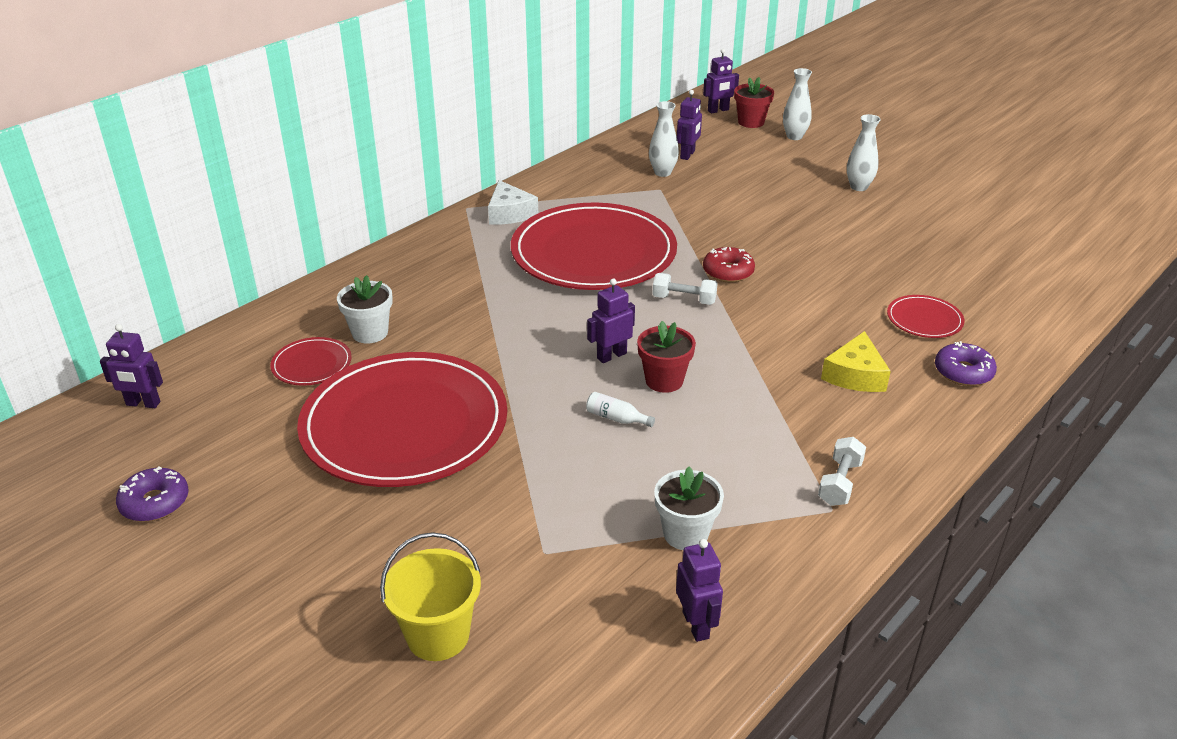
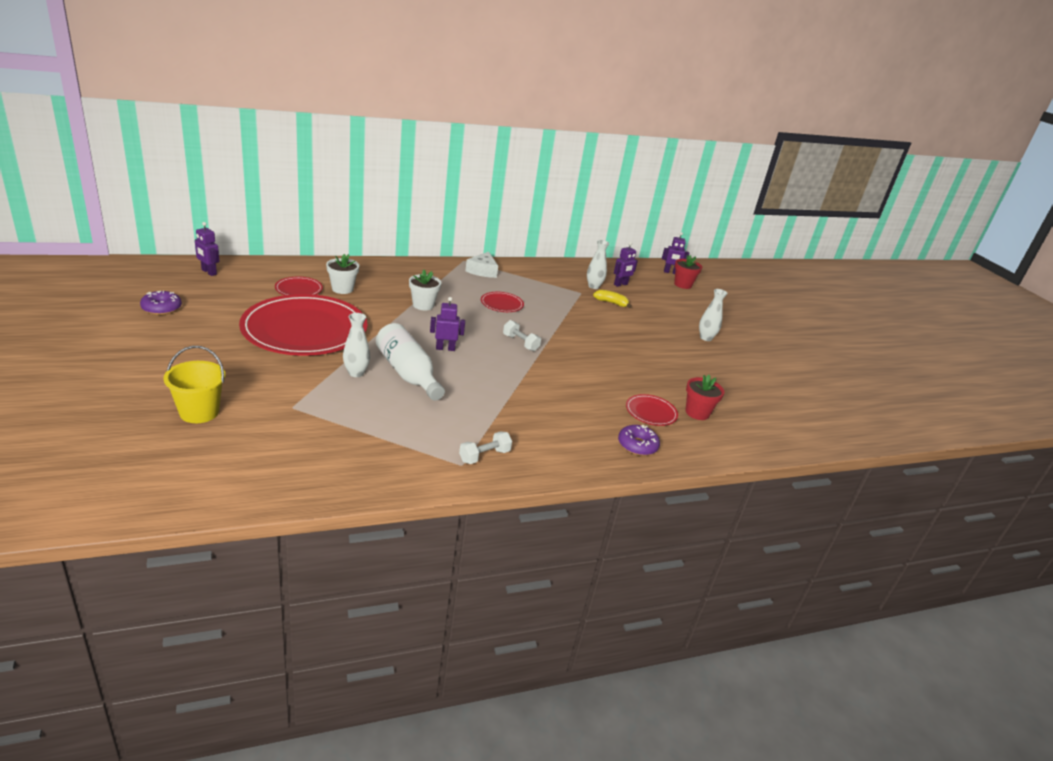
camera: 25 degrees right, 5 degrees down
(593, 253) = (502, 304): red plate -> red plate, size x0.41
(616, 418) = (408, 374): white bottle -> white bottle, size x2.50
(664, 380) = (456, 370): red flower pot -> red flower pot (697, 413)
(685, 534) = (370, 435): white flower pot -> white flower pot (423, 305)
(696, 625) = (318, 472): purple robot -> none
(709, 187) = (611, 303): none -> yellow banana
(728, 272) = (564, 342): red donut -> none
(794, 136) = (700, 301): white vase -> white vase (356, 373)
(855, 375) = (568, 416): yellow cheese -> none

